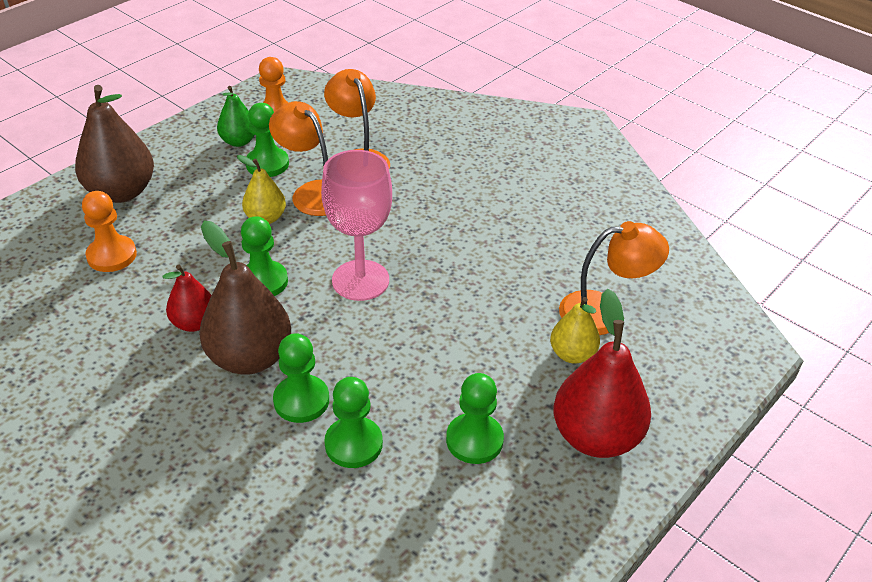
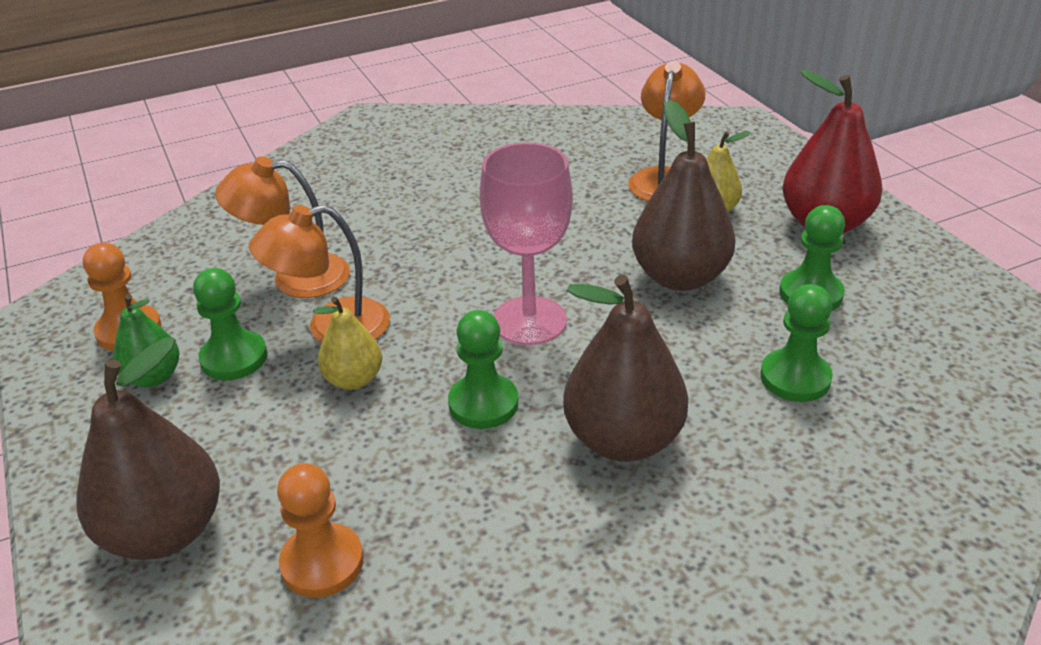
camera: 65 degrees left, 5 degrees down
(194, 323) = (531, 485): red pear -> none
(301, 400) = (714, 407): green pawn -> none
(456, 351) = (680, 277): none -> brown pear

